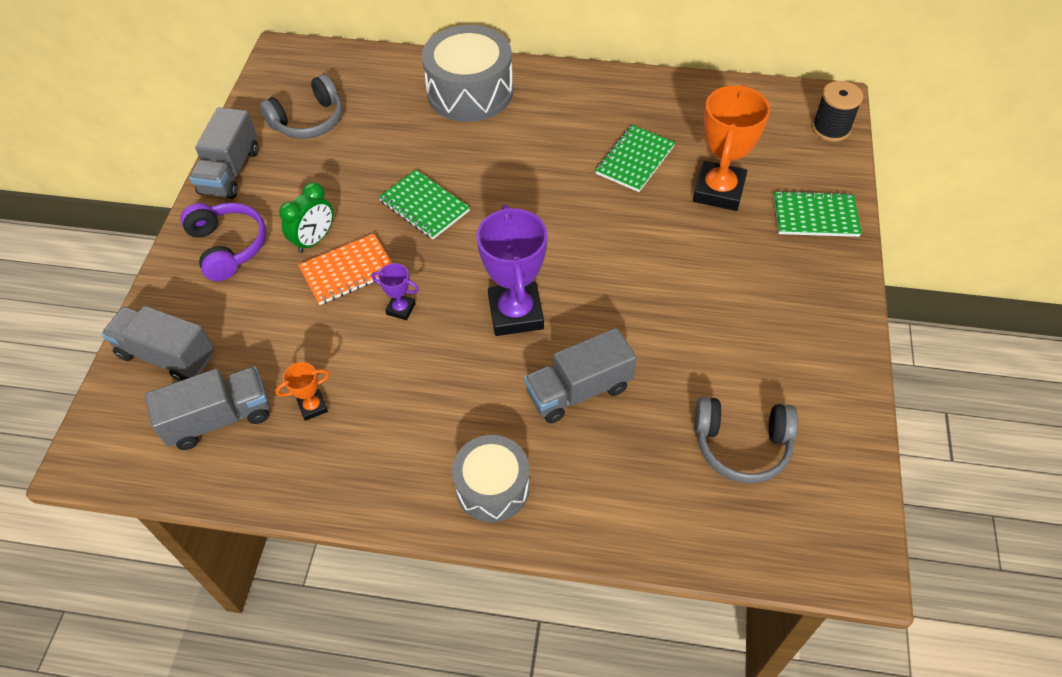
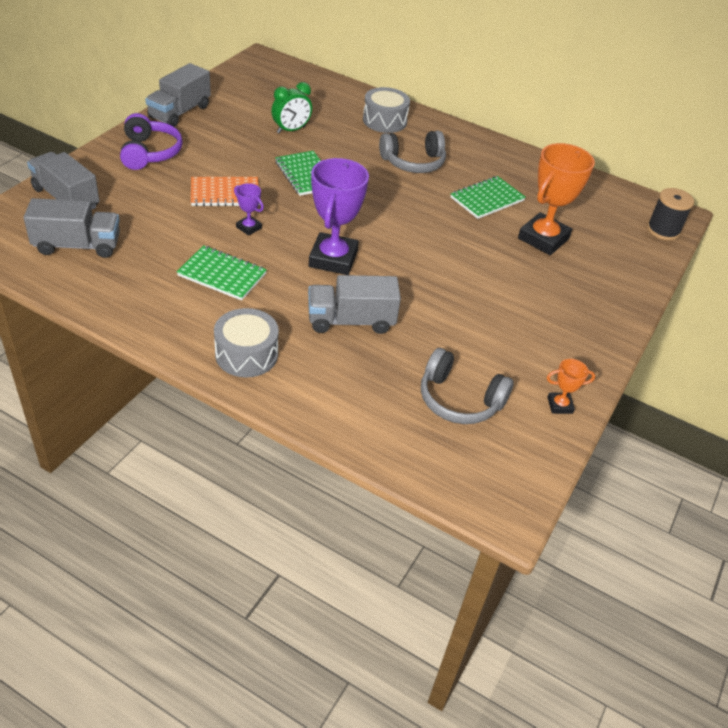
camera: 15 degrees right, 10 degrees down
(309, 121) = (254, 101): grey headphones -> grey headphones (413, 162)
(313, 407) = (147, 261): orange trophy -> orange trophy (560, 405)
(314, 240) = (213, 168): green clock -> green clock (291, 130)
(470, 92) = (384, 121): grey drum -> grey drum, size x0.63
(815, 216) = (614, 280): green notebook -> green notebook (222, 275)

